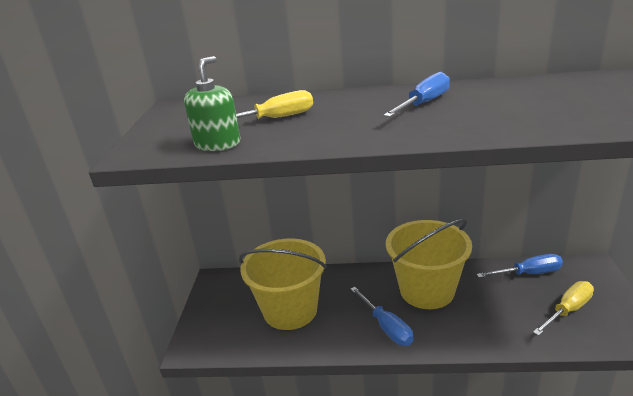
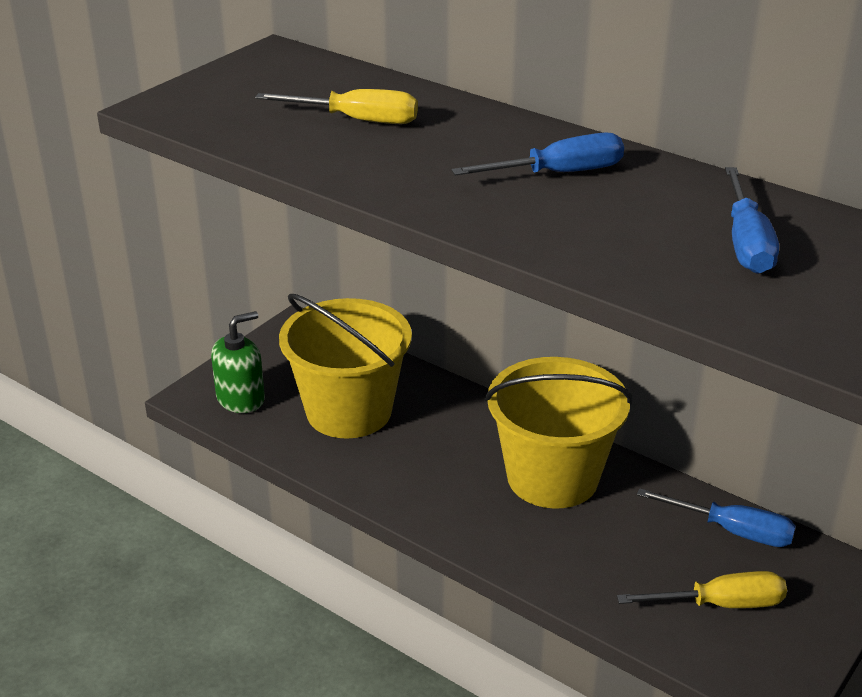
camera: 30 degrees right, 5 degrees up
(217, 143) = (252, 130): green soap dispenser -> green soap dispenser (241, 398)
(386, 327) = (444, 493): blue screwdriver -> blue screwdriver (746, 243)

